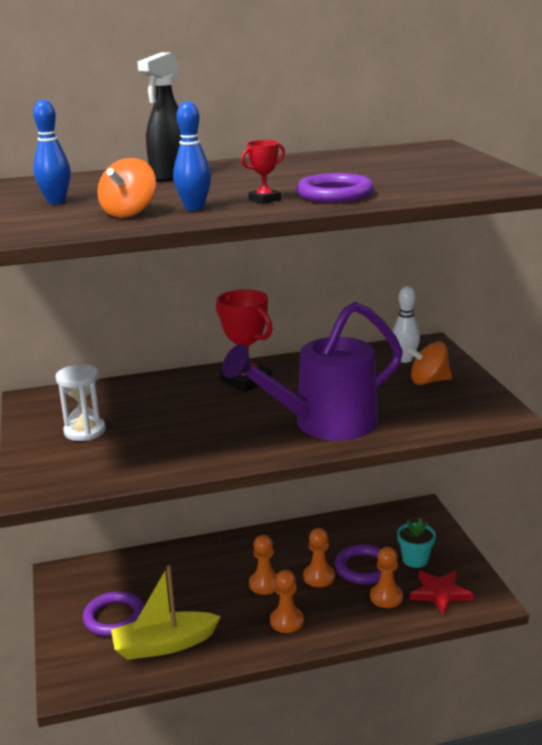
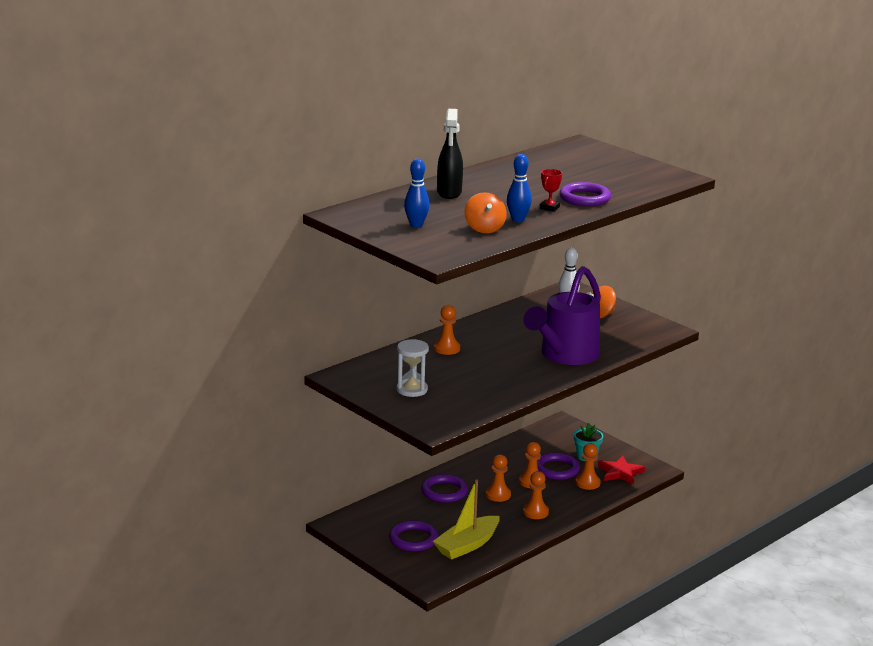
camera: 30 degrees left, 0 degrees up
(193, 389) = (447, 349): none -> orange pawn
(209, 563) = (444, 492): none -> purple ring
(246, 381) = (477, 336): red trophy -> none

